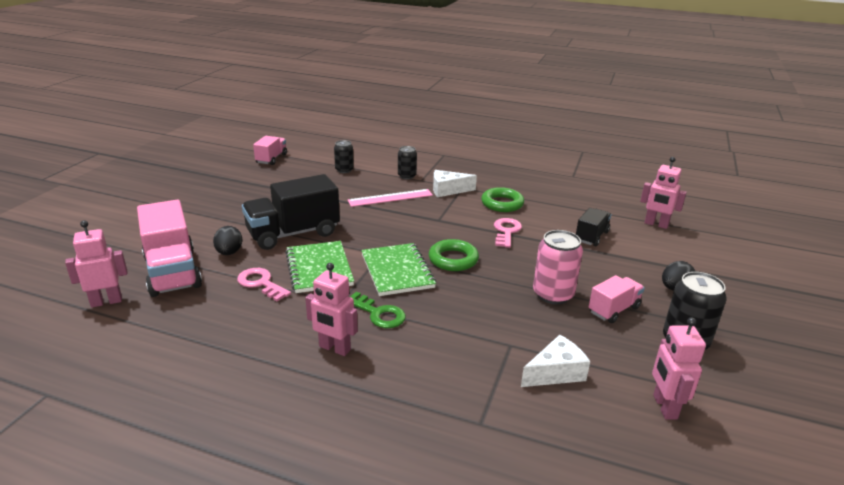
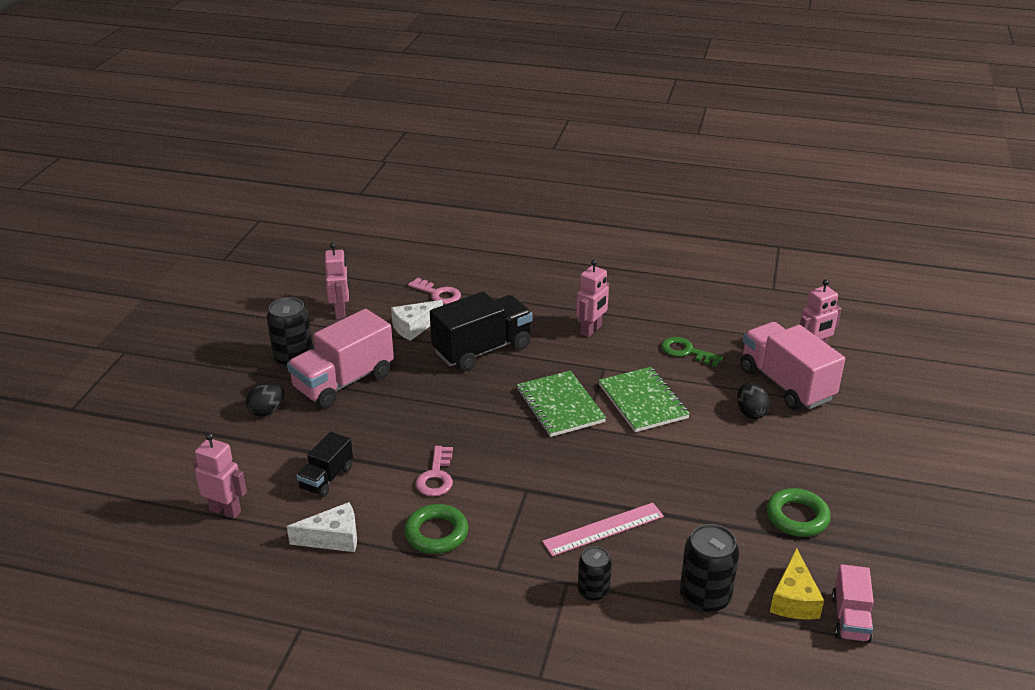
camera: 175 degrees right, 5 degrees up
(261, 283) = (690, 380): pink key -> pink key (438, 294)
(293, 233) = (699, 446): black truck -> black truck (482, 350)
(295, 166) = (794, 599): none -> yellow cheese
(334, 348) = (591, 330): pink robot -> pink robot turned 105 degrees clockwise
(344, 170) = (705, 597): black can -> black can, size x1.61
(378, 314) = (565, 360): green key -> green key (686, 352)
(448, 190) = (519, 558): white cheese -> white cheese (333, 538)
(453, 259) = (501, 426): green ring -> green ring (797, 517)
(553, 294) = (398, 393): pink can -> none
(613, 310) = (343, 382): pink truck -> pink truck, size x1.83

